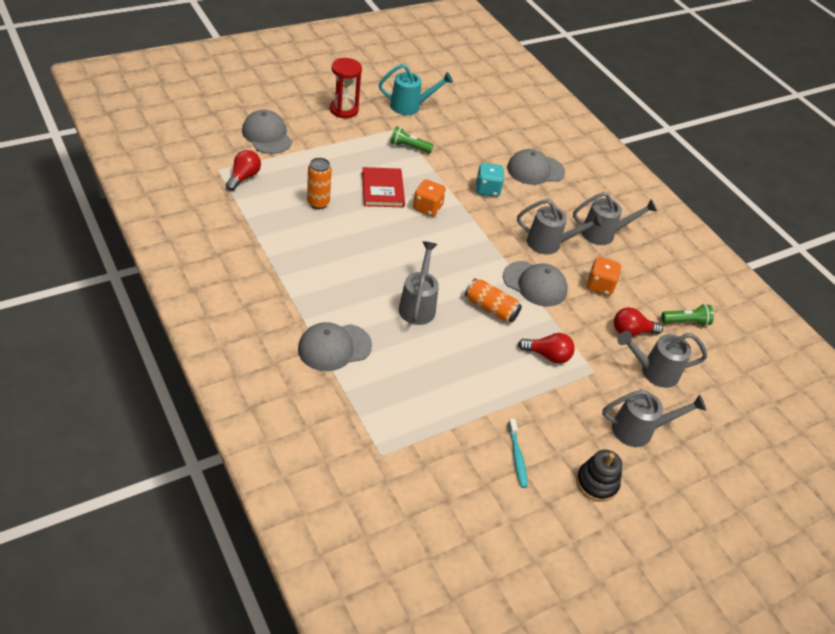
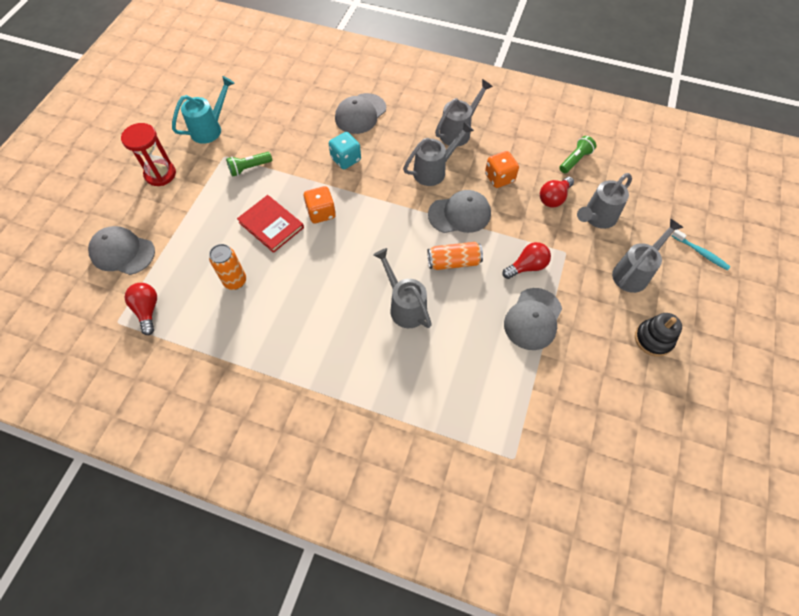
camera: 35 degrees left, 15 degrees up
(334, 347) = (387, 401): grey cap -> grey cap (533, 319)
(517, 457) = (592, 368): turquoise toothbrush -> turquoise toothbrush (700, 253)

